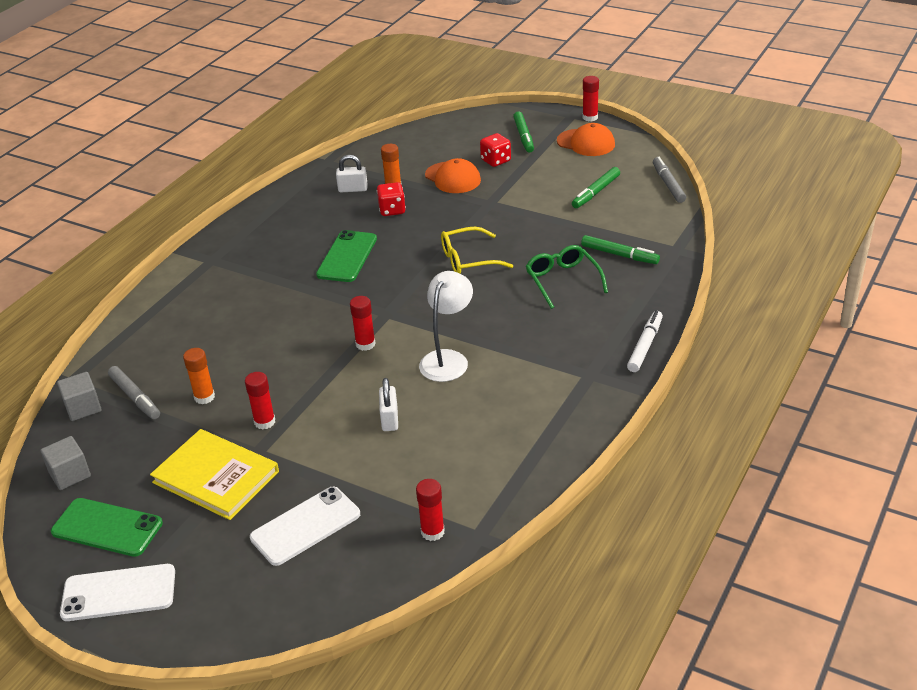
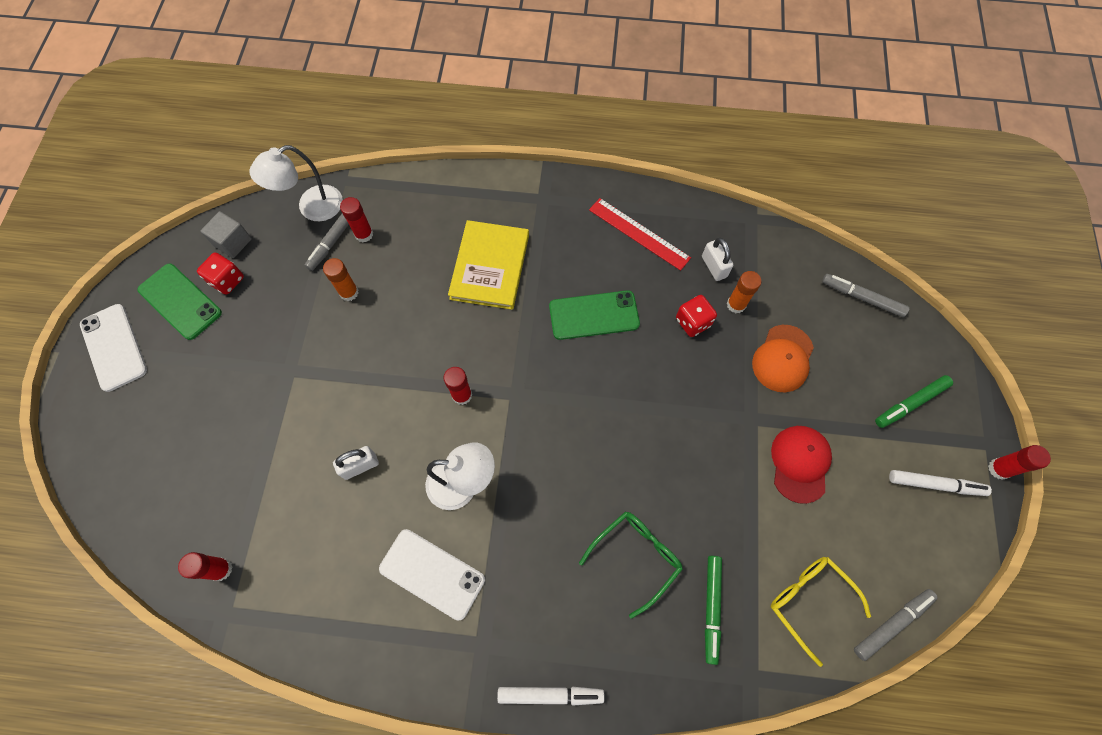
camera: 65 degrees right, 30 degrees up
(83, 408) = (312, 208): grey cube -> white lamp
(107, 527) = (180, 301): green phone -> green phone turned 45 degrees counterclockwise
(216, 477) = (252, 352): yellow book -> yellow book (490, 266)
(264, 422) = (329, 358): red glue stick -> red glue stick (364, 234)
(292, 217) = (639, 233): none -> red ruler
(305, 526) = (209, 454): white phone -> white phone (432, 573)
(431, 133) = (862, 298): none -> grey marker
(468, 260) = (635, 438): yellow glasses -> yellow glasses (809, 601)
(496, 161) = (841, 391): red dice -> red dice (227, 280)
(537, 191) = (800, 463): none -> red cap
(586, 143) = (935, 484): orange cap -> white marker
(596, 192) = (830, 535): green marker -> none

